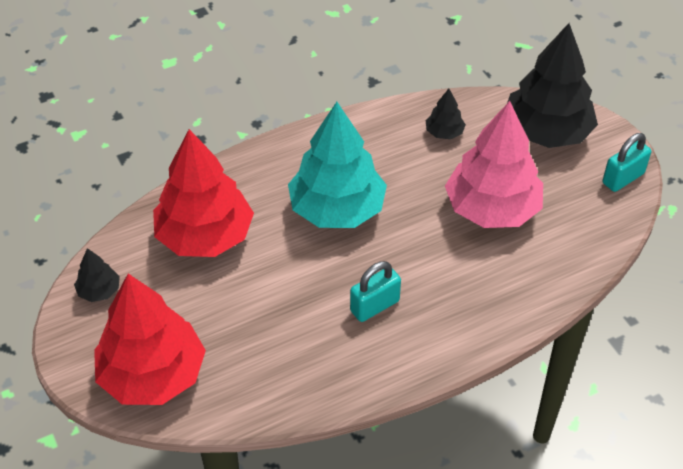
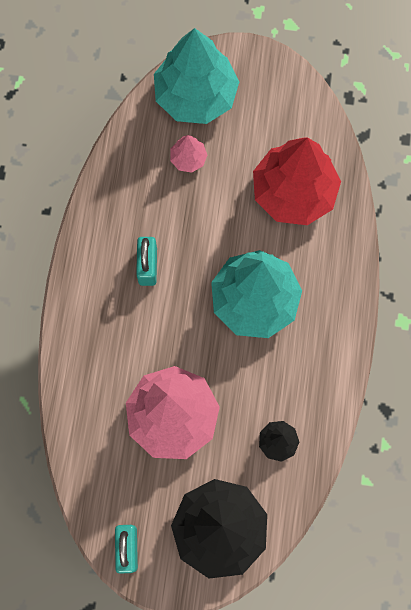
camera: 125 degrees right, 25 degrees up
(99, 291) = (291, 98): black tree -> none
(152, 374) = (196, 95): red tree -> turquoise tree
(233, 338) = (188, 159): none -> pink tree

